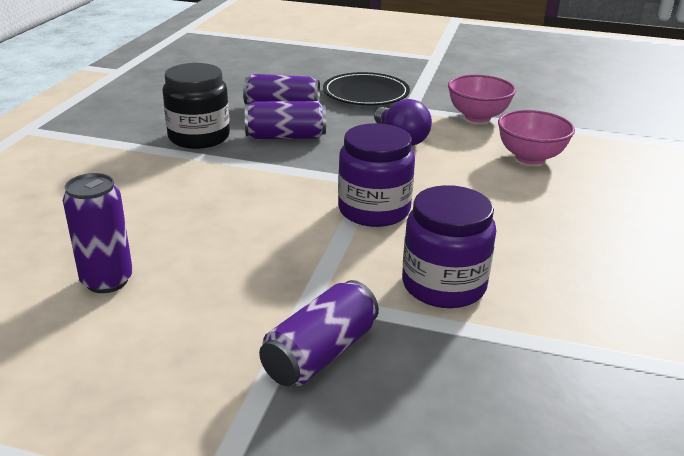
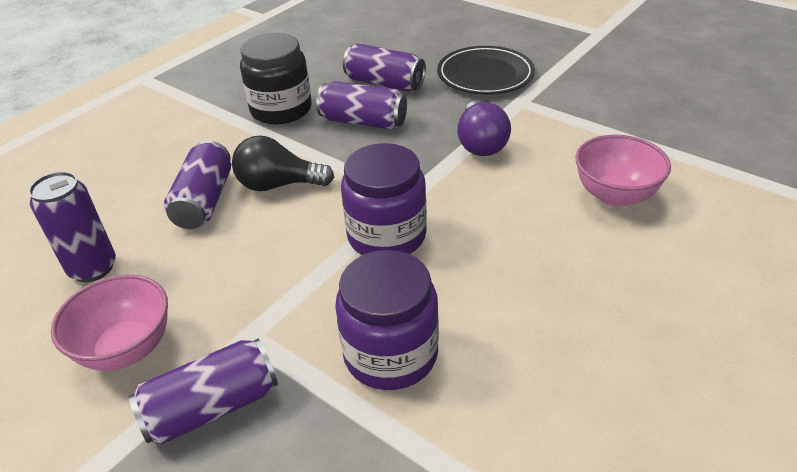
camera: 25 degrees right, 10 degrees up
(181, 213) = (204, 201): none -> purple can
(245, 191) = (278, 185): none -> black light bulb
(477, 117) = (592, 125): pink bowl -> pink bowl (127, 349)

